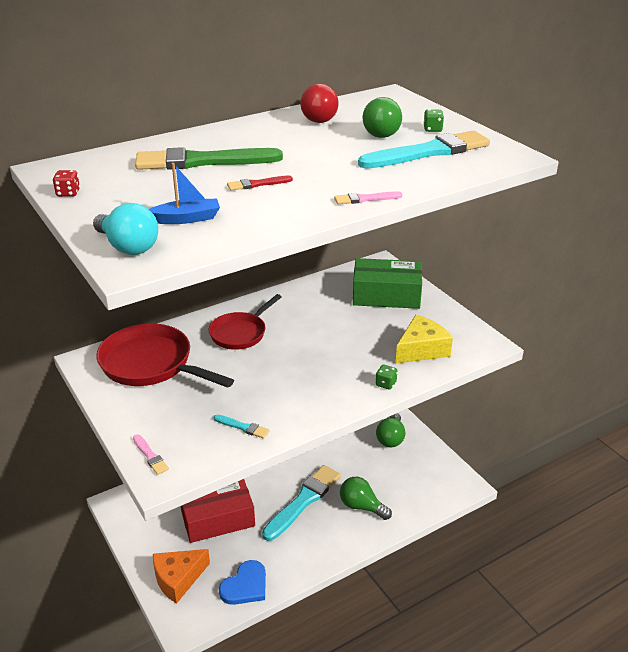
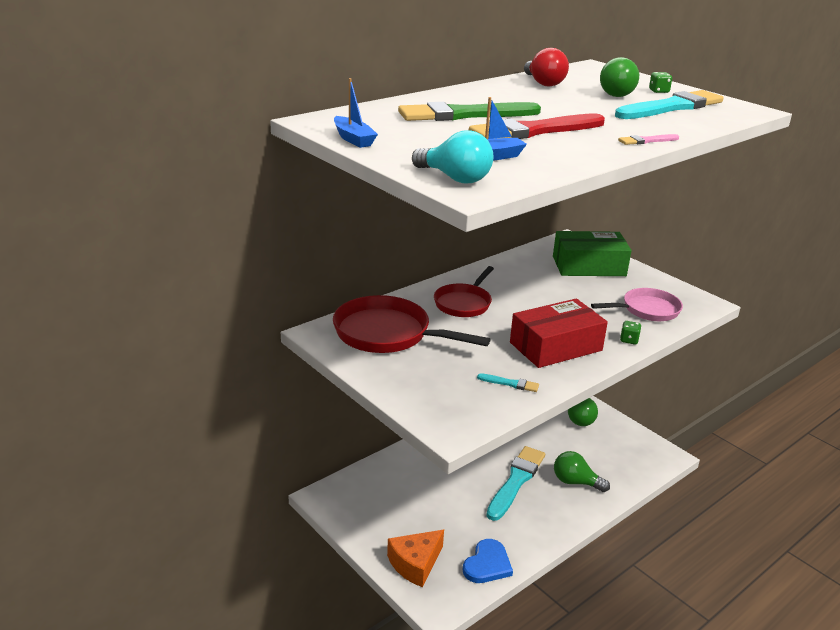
camera: 10 degrees left, 5 degrees down
(68, 193) = (353, 139): red dice -> blue boat
(150, 456) = (430, 414): pink brush -> none
(218, 518) = (435, 504): red box -> red box (555, 346)
(257, 184) = (534, 131): red brush -> red brush, size x2.32
(421, 349) = (647, 310): yellow cheese -> pink pan

